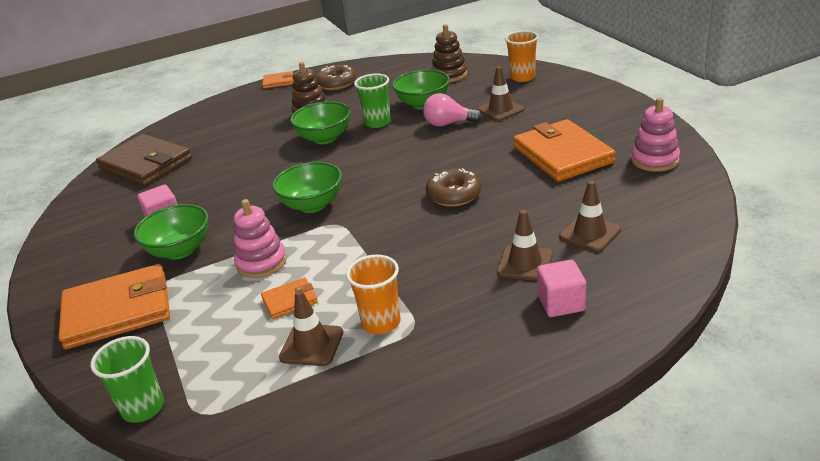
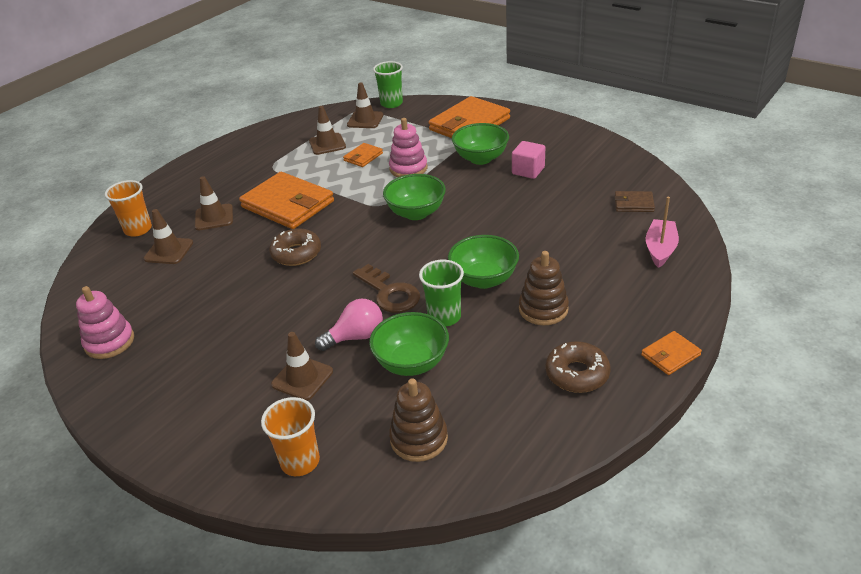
camera: 150 degrees right, 5 degrees up
(145, 164) = (633, 204): brown wallet -> brown wallet, size x0.46
(189, 130) = (660, 249): none -> pink boat
(217, 380) = (365, 120): none -> brown traffic cone
(381, 323) = (294, 163): orange cup -> orange cup (138, 229)
(400, 144) = (389, 293): none -> brown key
(561, 303) = (183, 201): pink cube -> none
(562, 155) = (206, 324): orange wallet -> orange wallet (287, 204)

